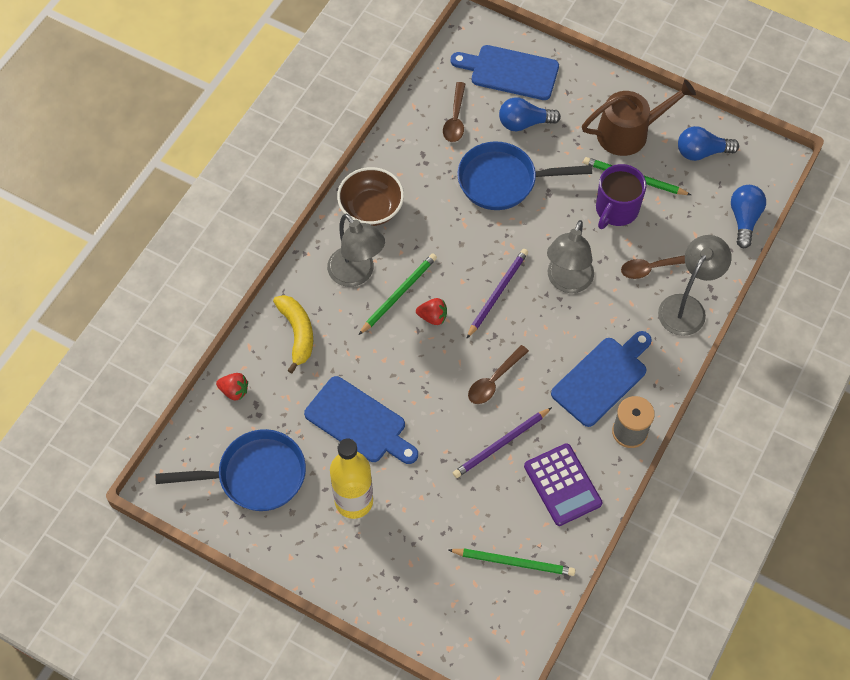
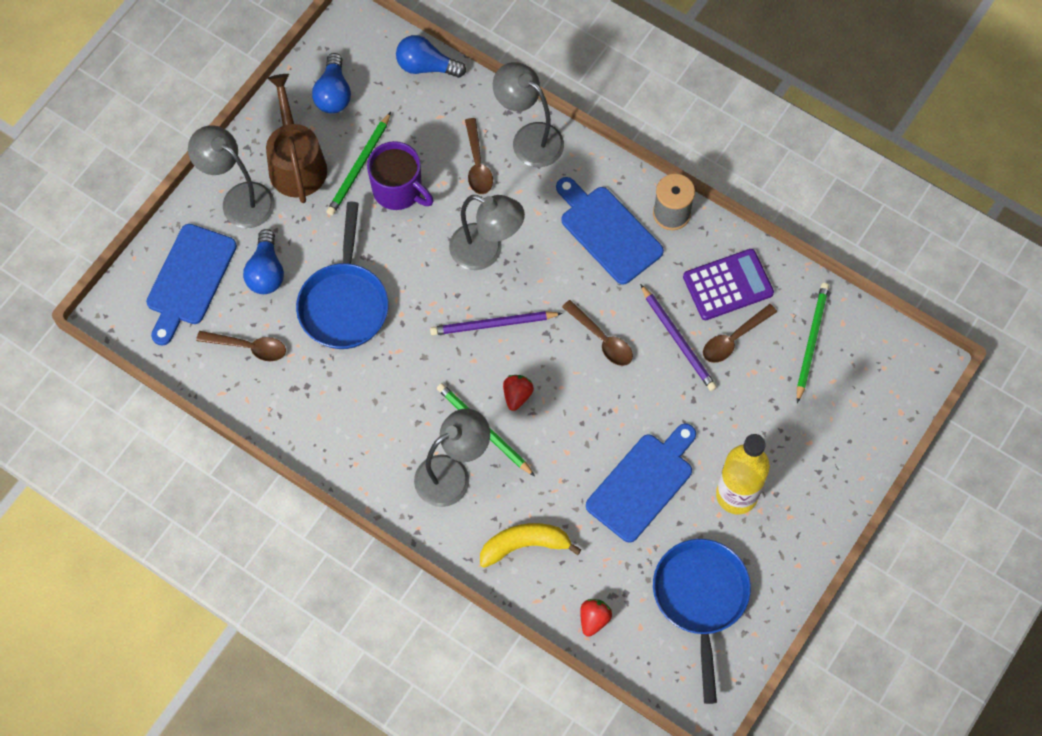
camera: 85 degrees left, 5 degrees up
(371, 208) = (364, 452): brown bowl -> none
(497, 293) = (493, 324): purple pencil -> purple pencil turned 45 degrees counterclockwise
(508, 492) = (734, 339): none -> brown spoon
(588, 96) = (239, 199): none -> grey lamp

